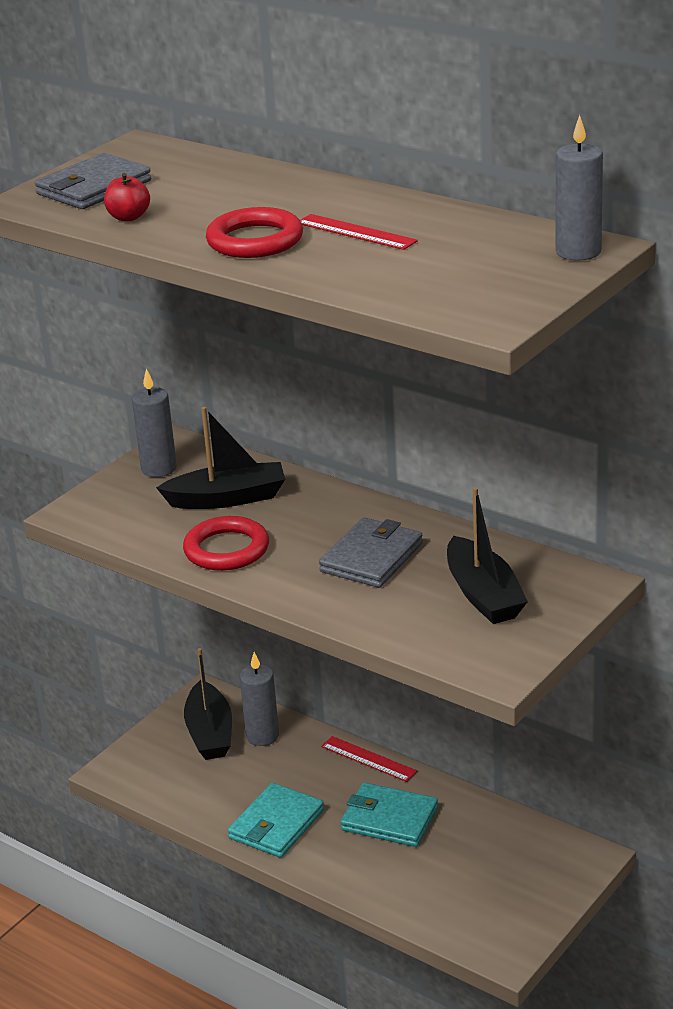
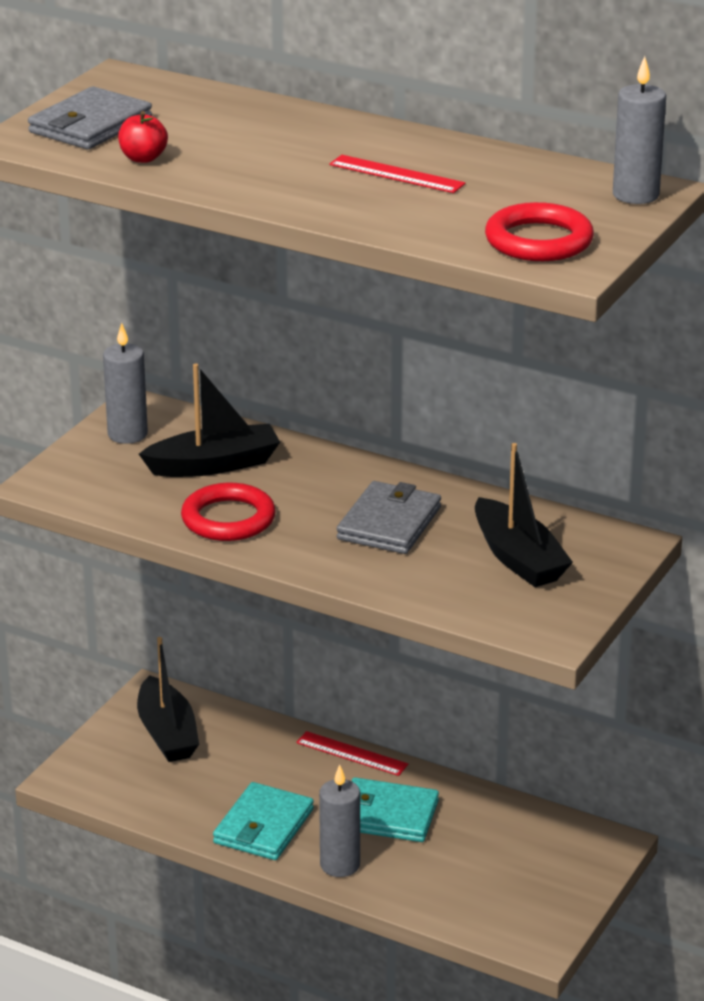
camera: 10 degrees left, 0 degrees up
(255, 240) = (291, 183): red ring -> red ring (539, 241)
(262, 736) = (228, 734): grey candle -> grey candle (340, 865)

